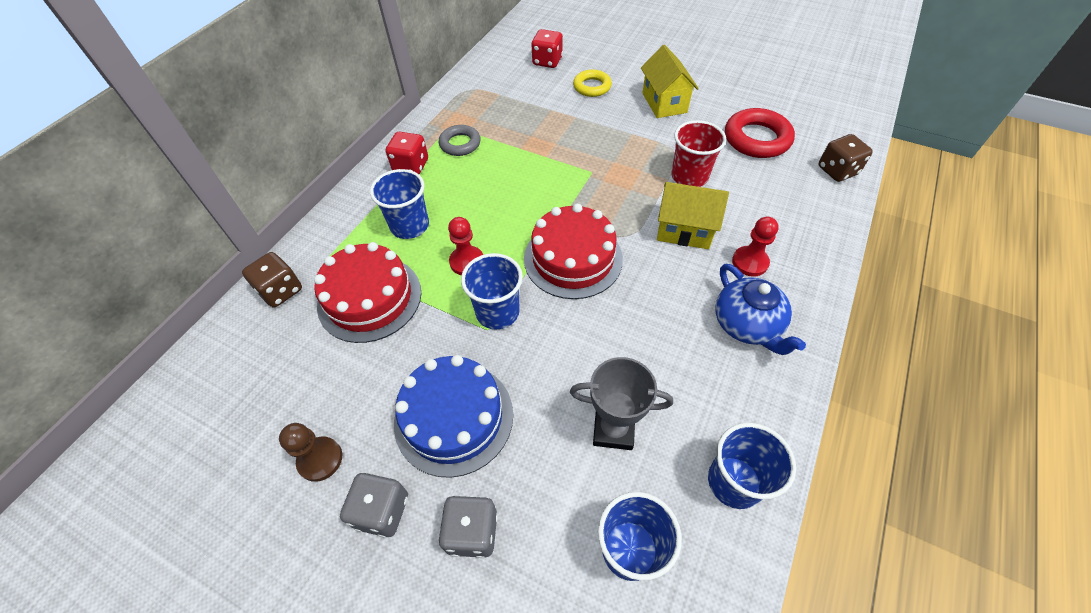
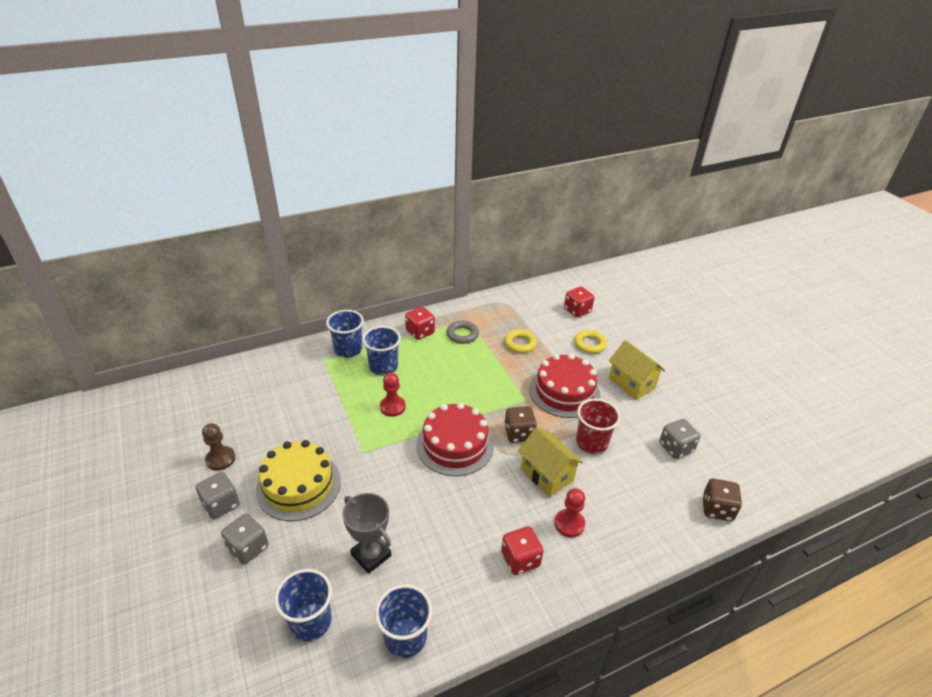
camera: 35 degrees right, 15 degrees down
(281, 291) = (286, 362): brown dice -> brown dice (519, 434)
(369, 298) = (323, 394): red cake -> red cake (564, 392)
(454, 417) = (298, 485): blue cake -> yellow cake
(497, 312) = (379, 446): blue cup -> blue cup (348, 349)
(528, 121) = (520, 344): none -> yellow ring
(664, 103) = (631, 383): yellow house -> yellow house turned 60 degrees counterclockwise
(747, 325) = (520, 559): blue teapot -> red dice
(756, 139) = (675, 448): red ring -> grey dice

